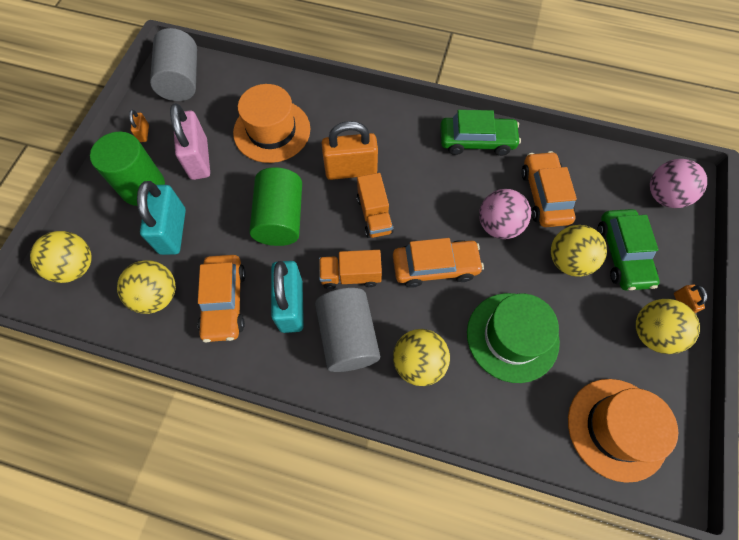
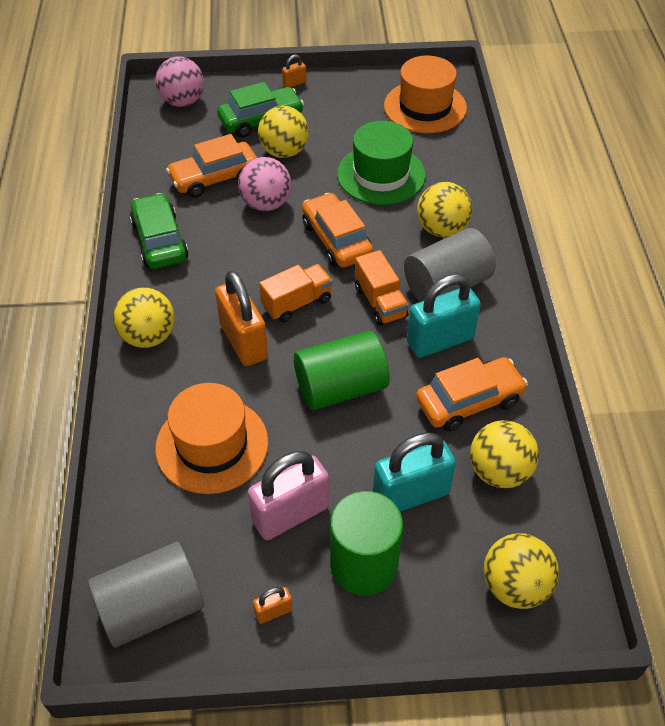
camera: 110 degrees left, 15 degrees down
(652, 333) = (331, 97): yellow ball -> yellow ball (148, 336)

